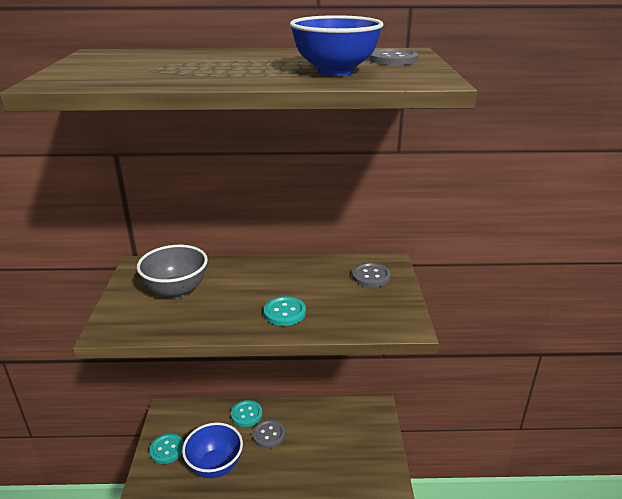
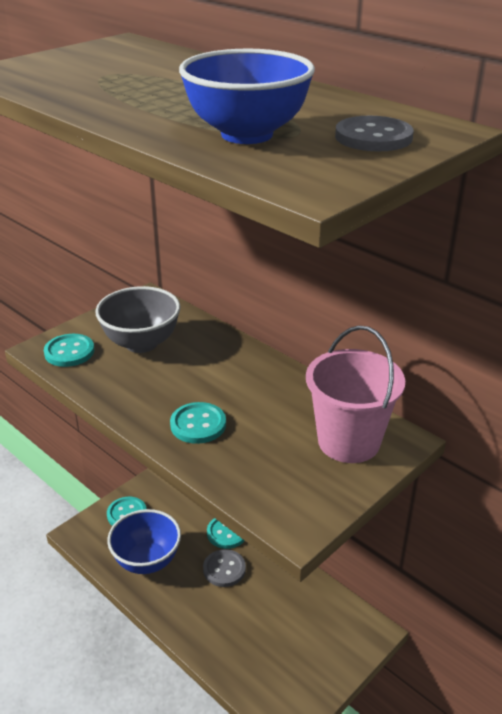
camera: 45 degrees right, 5 degrees up
(131, 321) = (69, 352): none -> turquoise button
(371, 276) = (349, 441): grey button -> pink bucket

